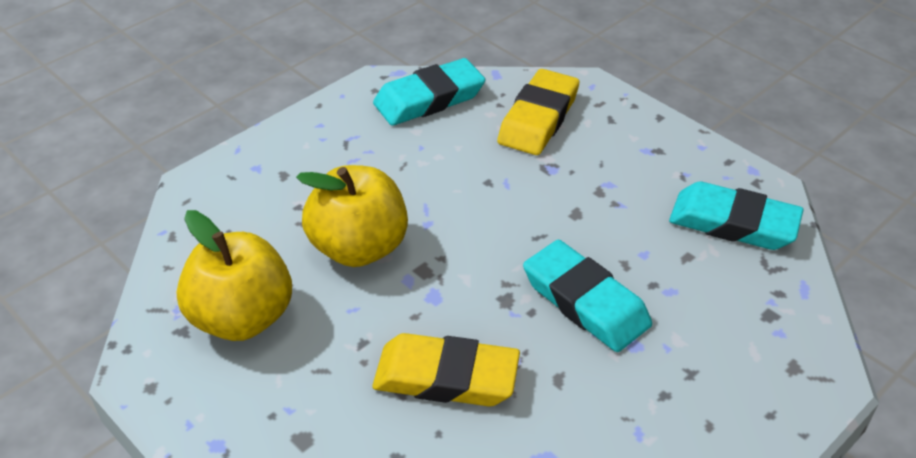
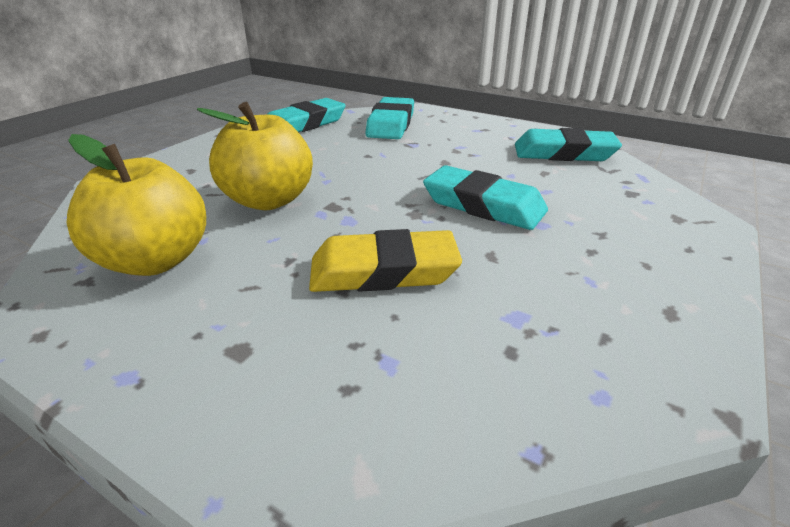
camera: 15 degrees left, 10 degrees down
(538, 118) = (391, 124): yellow eraser -> turquoise eraser

